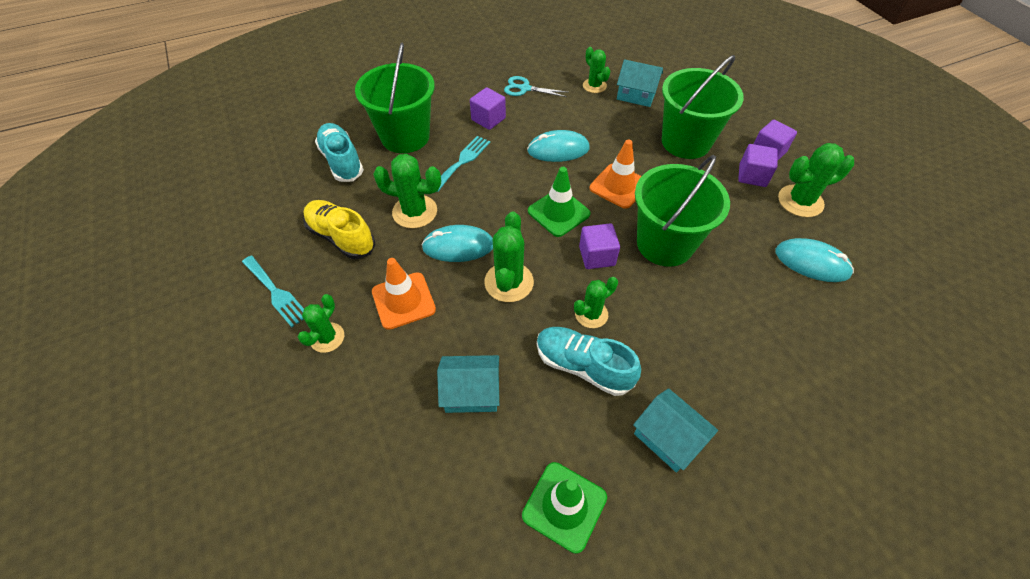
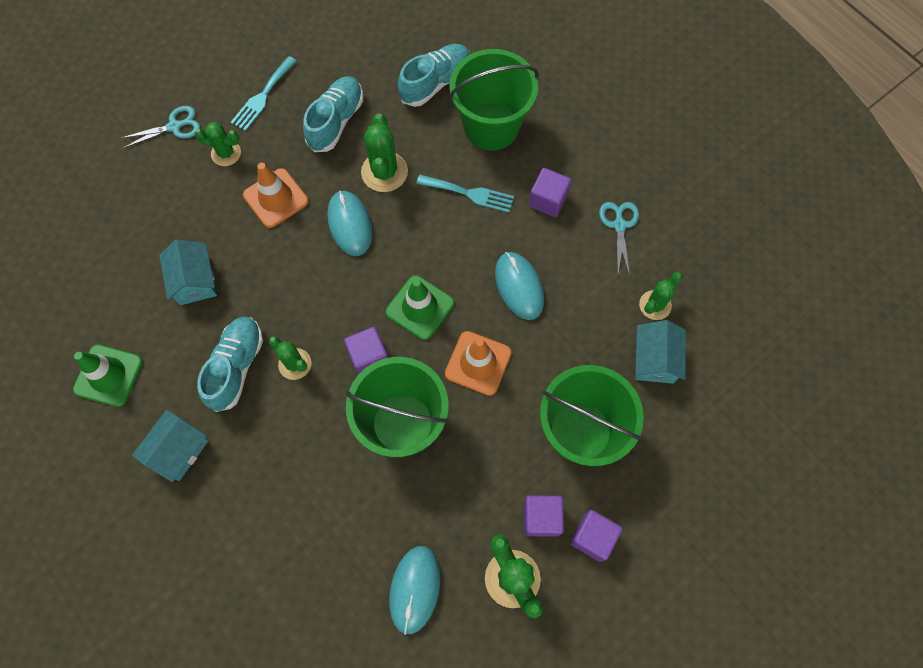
camera: 75 degrees right, 15 degrees up
(263, 385) = (174, 126): none -> turquoise scissors
(341, 237) = (336, 121): yellow shoe -> turquoise shoe
(509, 282) = (316, 281): green cactus -> none

